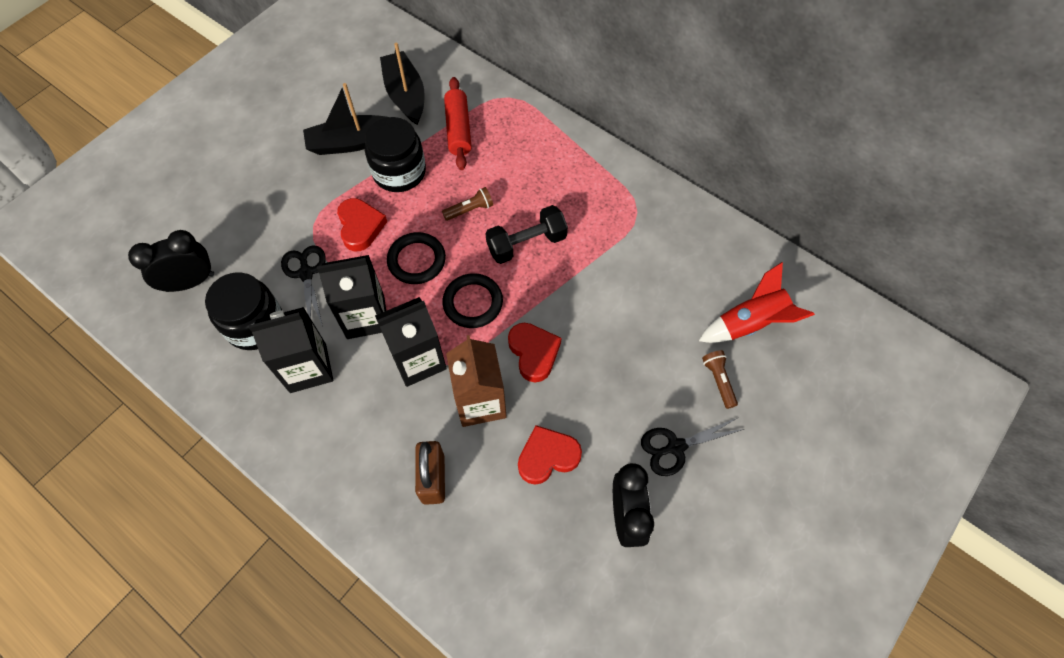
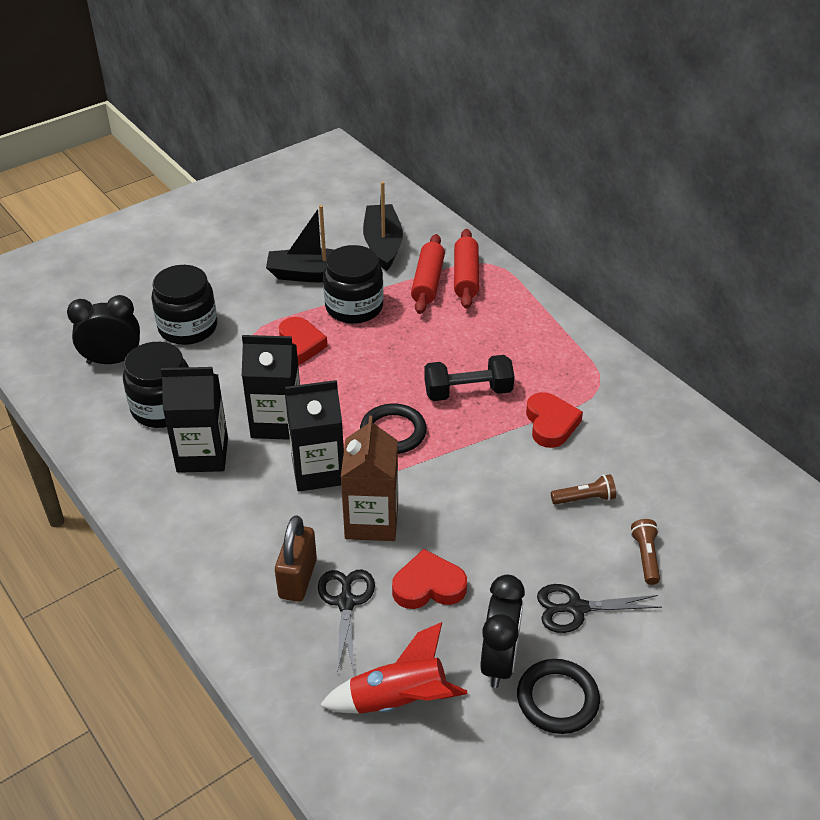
camera: 15 degrees right, 20 degrees down
(251, 228) = (188, 327): none -> black jar
(306, 273) = (229, 374): black scissors -> black scissors (346, 602)
(416, 260) = (346, 385): black ring -> black ring (557, 699)
(470, 209) = (417, 351): brown flashlight -> brown flashlight (585, 498)
(491, 116) = (466, 277): none -> red rolling pin
(534, 353) = (444, 489): red heart -> red heart (551, 423)
(750, 323) = (698, 511): red rocket -> red rocket (398, 701)

